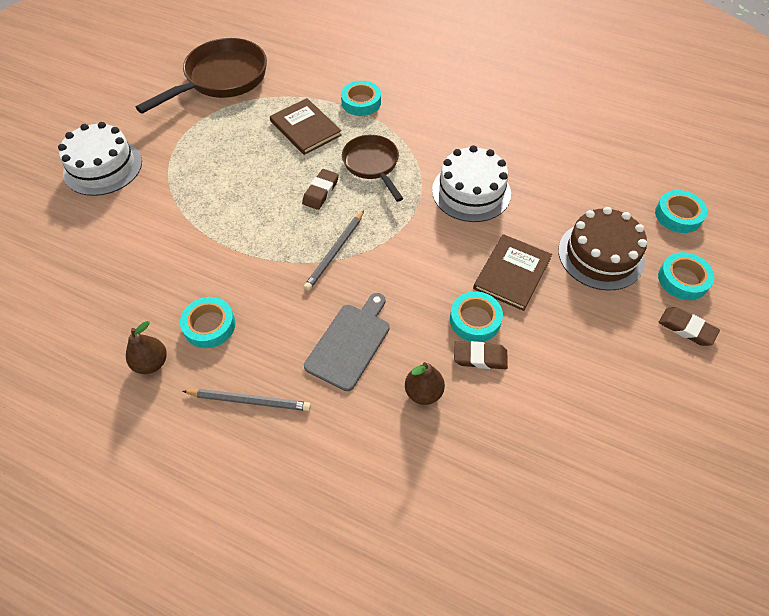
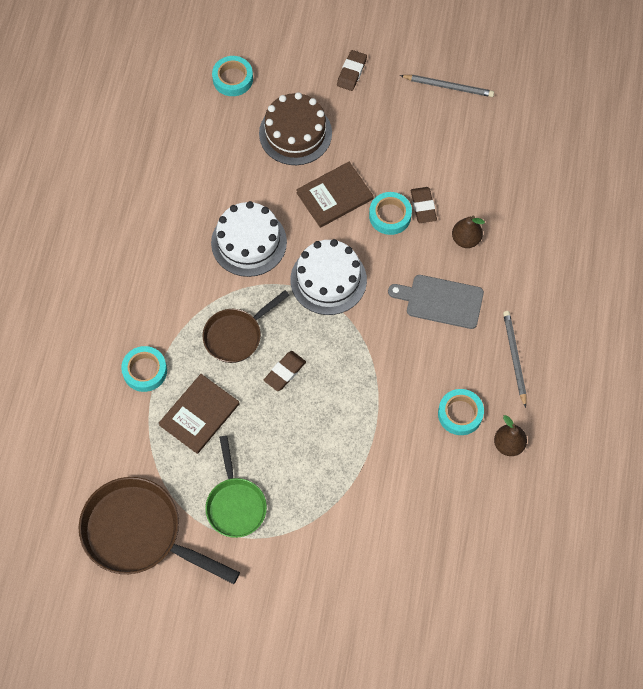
camera: 105 degrees left, 10 degrees up
(103, 167) = (309, 598): white cake -> white cake (328, 280)
(213, 136) = (235, 504): none -> green pan
(321, 192) = (285, 372): brown eraser -> brown eraser turned 60 degrees counterclockwise
(335, 252) = (353, 338): grey pencil -> grey pencil (448, 87)
(512, 273) = (334, 196): brown book -> brown book turned 45 degrees counterclockwise
(683, 279) = (304, 75): turquoise tape -> none

